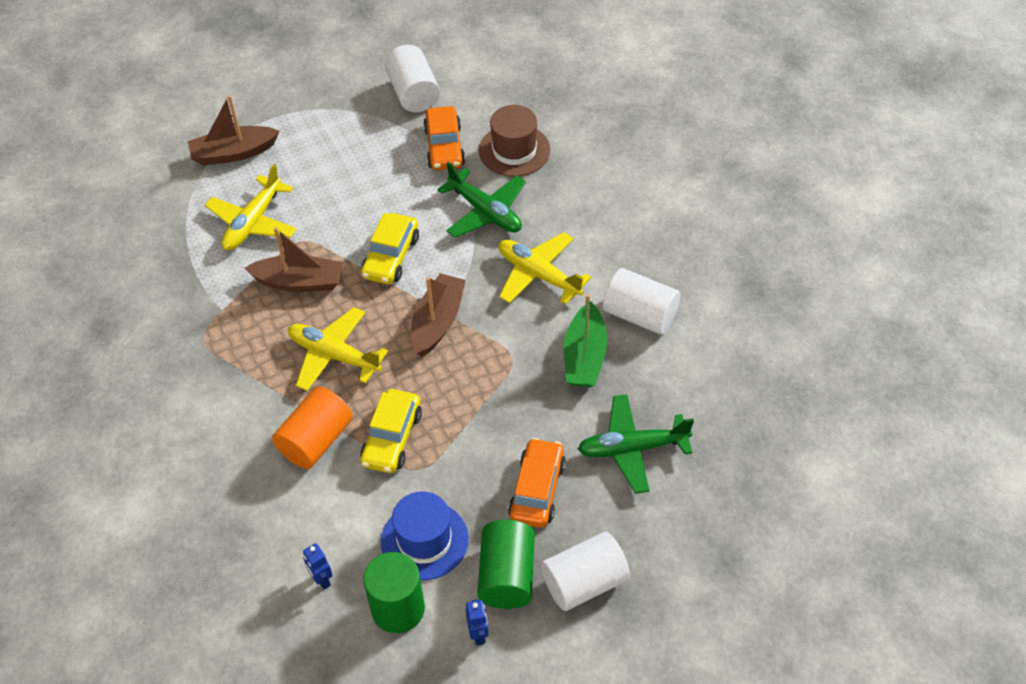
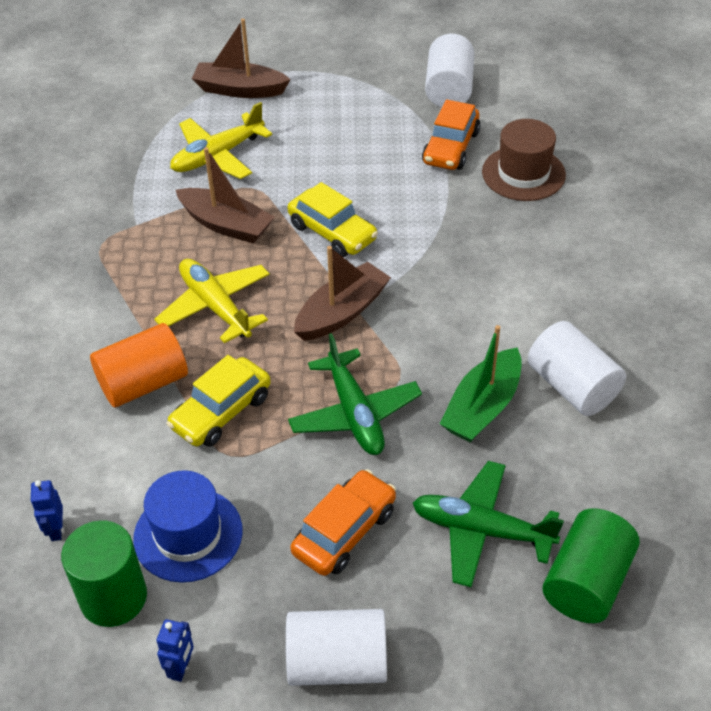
camera: 25 degrees right, 5 degrees down
(391, 257) = (332, 232): yellow car -> yellow car turned 90 degrees counterclockwise
(485, 212) = (457, 222): green plane -> green plane (355, 413)
(507, 576) = (253, 614): green cylinder -> green cylinder (587, 582)
(538, 275) = (479, 304): yellow plane -> none

